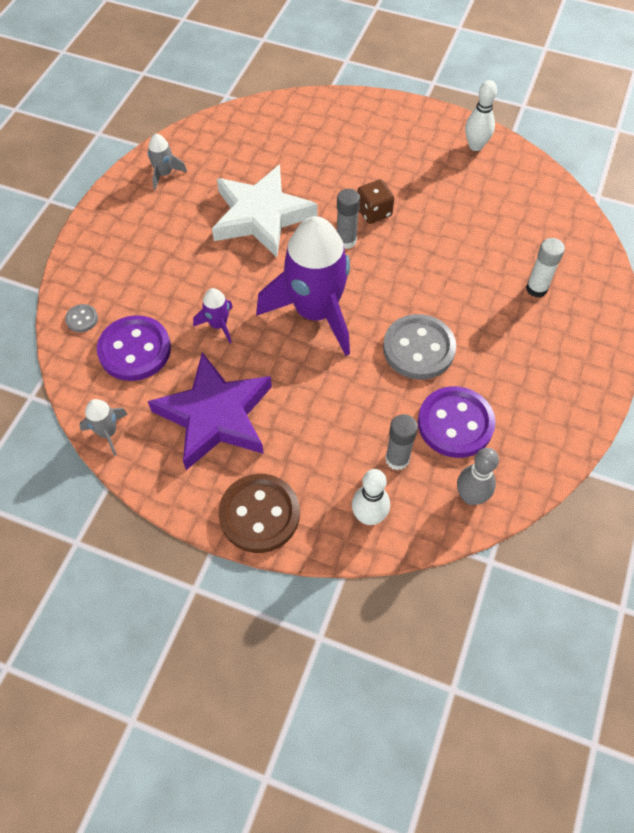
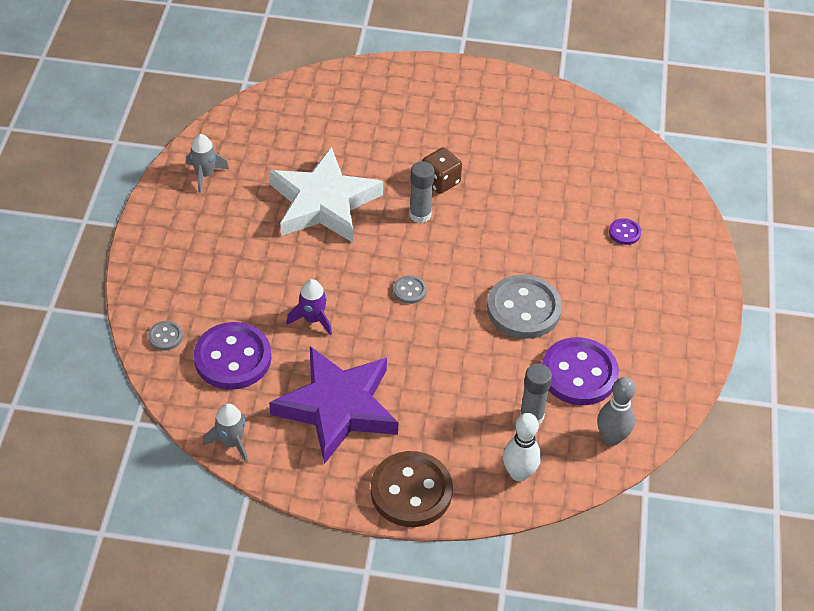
camera: 15 degrees left, 10 degrees down
(315, 312) = (409, 290): purple rocket -> grey button
(475, 146) = (526, 98): white bowling pin -> none
(536, 289) = (624, 233): white glue stick -> purple button

